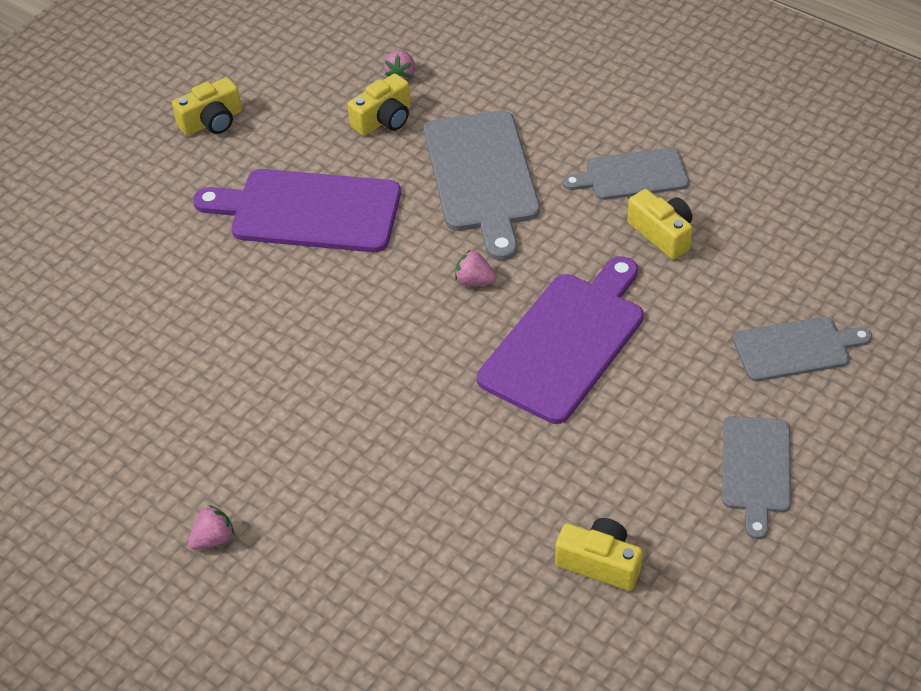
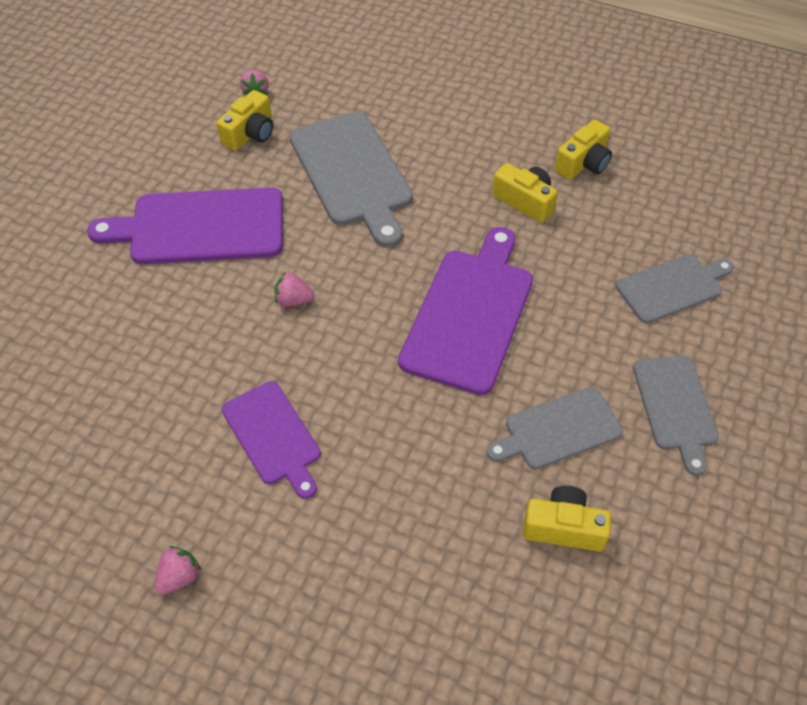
camera: 15 degrees left, 5 degrees up
(212, 121) = (90, 157): yellow camera -> yellow camera (583, 163)
(333, 428) = (273, 436): none -> purple cutting board
(474, 281) = (371, 270): pink strawberry -> pink strawberry (293, 300)
(632, 175) = (483, 153): grey cutting board -> grey cutting board (558, 430)

